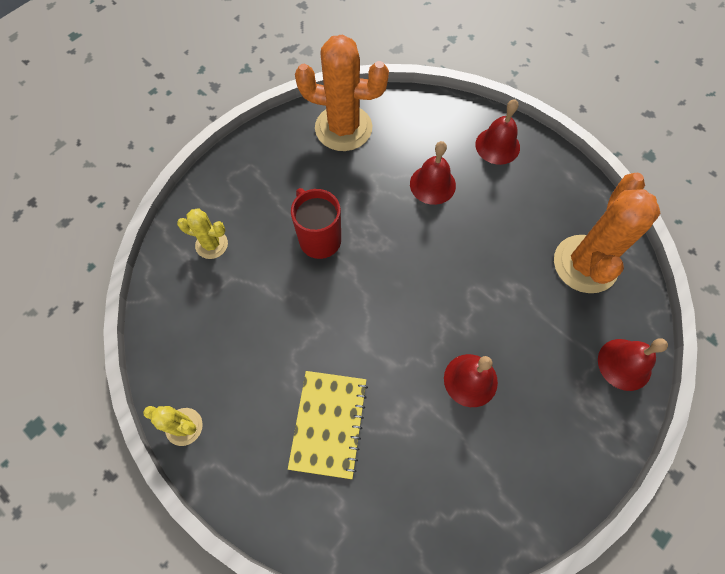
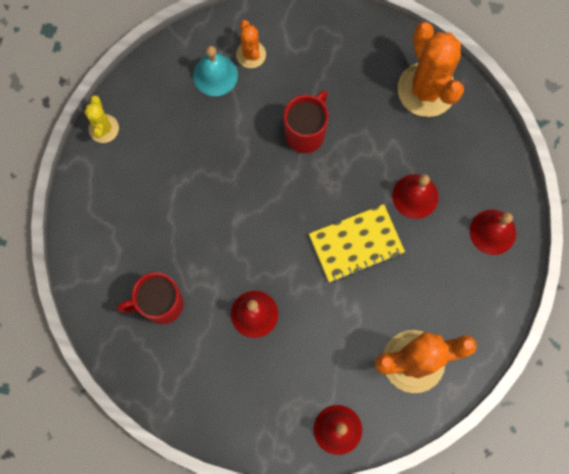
camera: 60 degrees right, 10 degrees up
(208, 286) = (215, 75): none -> turquoise bell
(211, 244) = (251, 54): yellow cactus -> orange cactus
(328, 424) = (162, 227): yellow notebook -> yellow notebook (356, 244)
(411, 471) = (160, 304): none -> red mug

